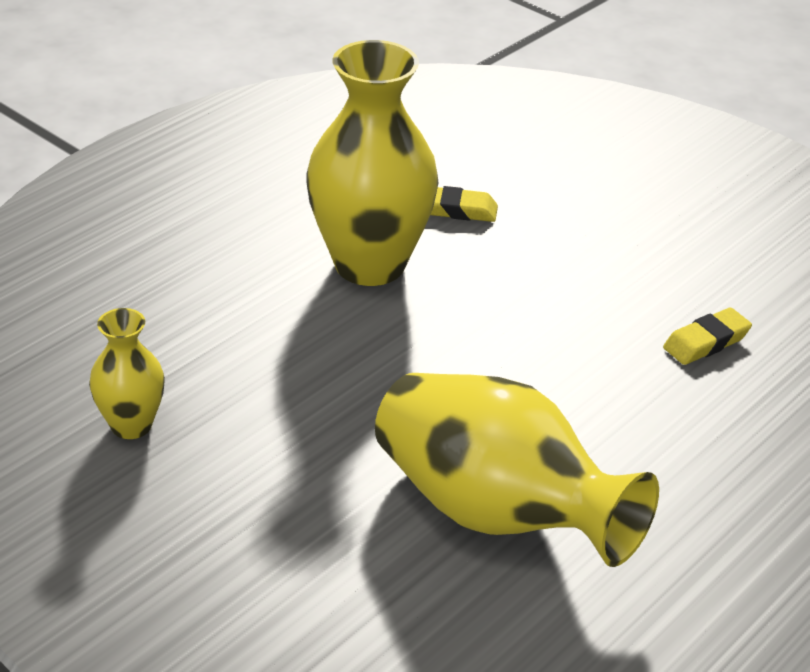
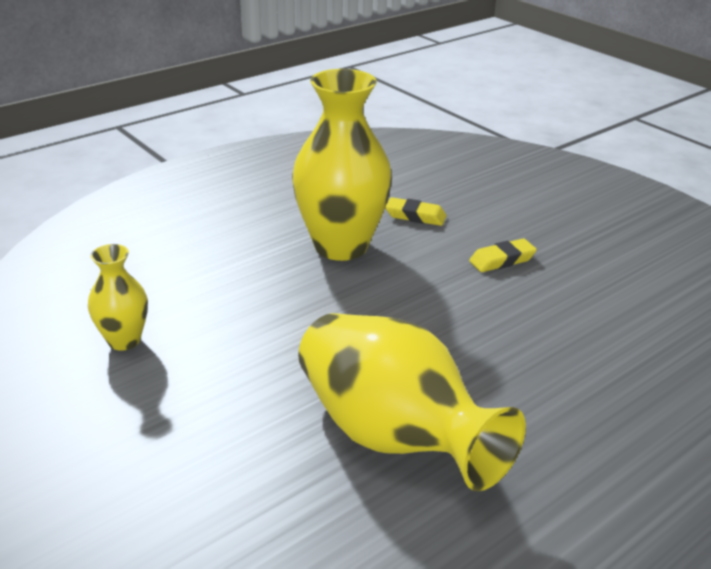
camera: 10 degrees right, 5 degrees down
(706, 342) = (593, 321): yellow eraser -> yellow eraser (502, 260)

